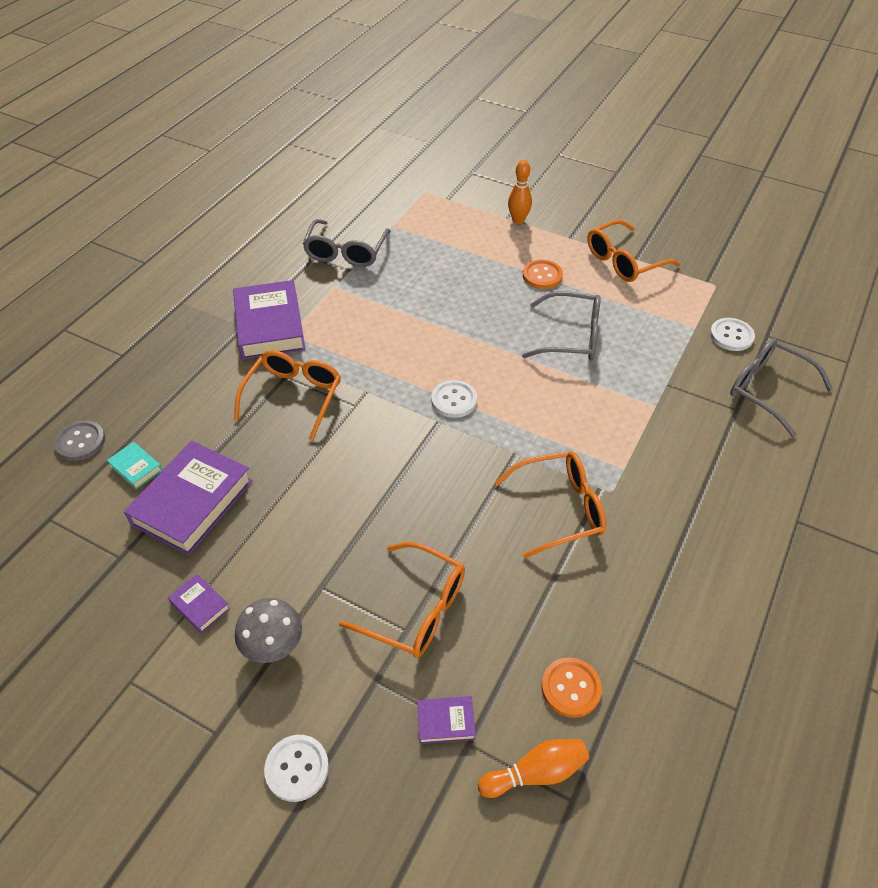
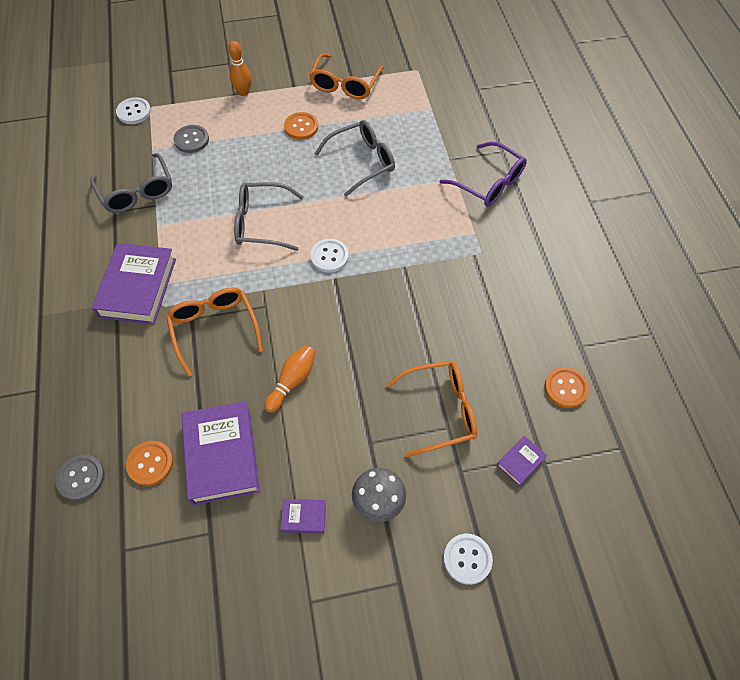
camera: 40 degrees left, 10 degrees up
(136, 468) = (150, 463): turquoise book -> orange button
(269, 326) = (137, 287): purple book -> purple book turned 60 degrees clockwise
(433, 235) = (191, 140): none -> grey button
(536, 773) = (591, 449): orange bowling pin -> orange bowling pin (292, 381)
(560, 508) = (462, 284): orange glasses -> none
(689, 431) = (489, 183): none -> purple glasses
(731, 336) = (457, 101): white button -> white button (134, 112)
(767, 389) = (507, 126): grey glasses -> grey glasses (261, 223)

